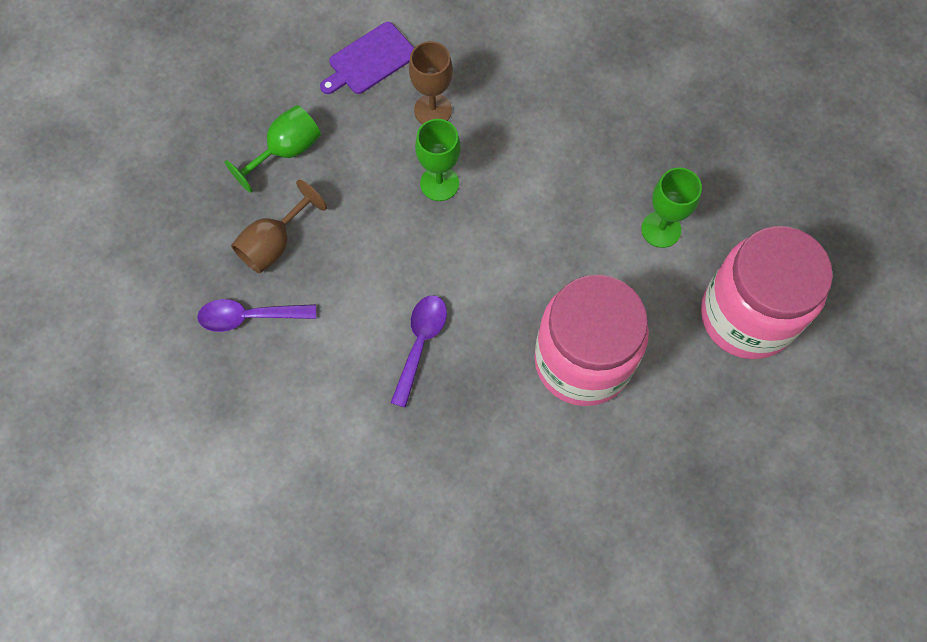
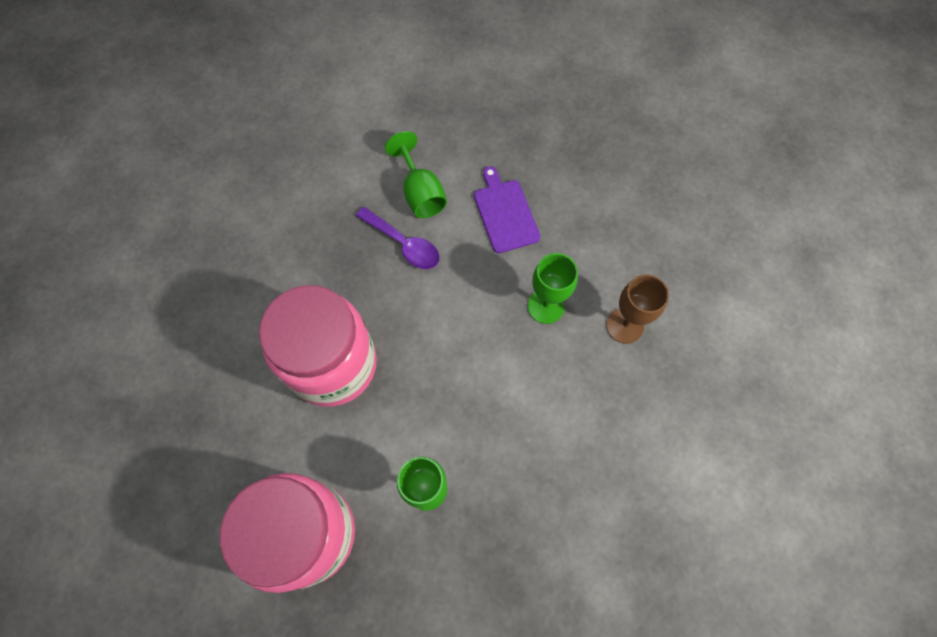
camera: 110 degrees right, 0 degrees up
(249, 317) = (477, 134): purple spoon -> none
(274, 243) = (533, 165): brown goblet -> none
(286, 151) = (618, 195): green goblet -> green goblet (420, 193)
(370, 60) = (696, 288): purple cutting board -> purple cutting board (505, 213)

